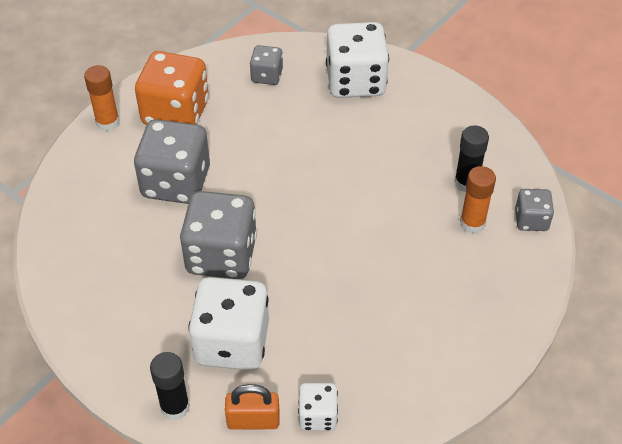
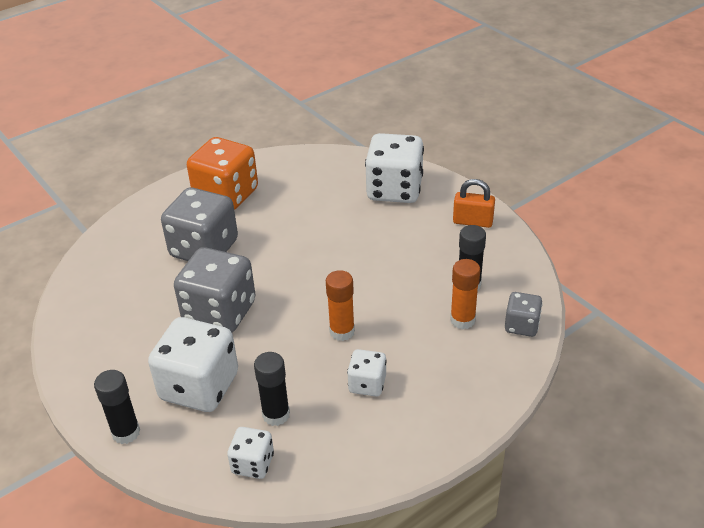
camera: 15 degrees right, 10 degrees down
(107, 122) = (166, 195): orange glue stick -> orange glue stick (342, 331)
(253, 420) = (191, 457): orange padlock -> orange padlock (472, 221)
(267, 76) = (317, 176): grey dice -> none
(322, 359) = (276, 415): none -> black glue stick
(401, 310) = (367, 384): none -> white dice

